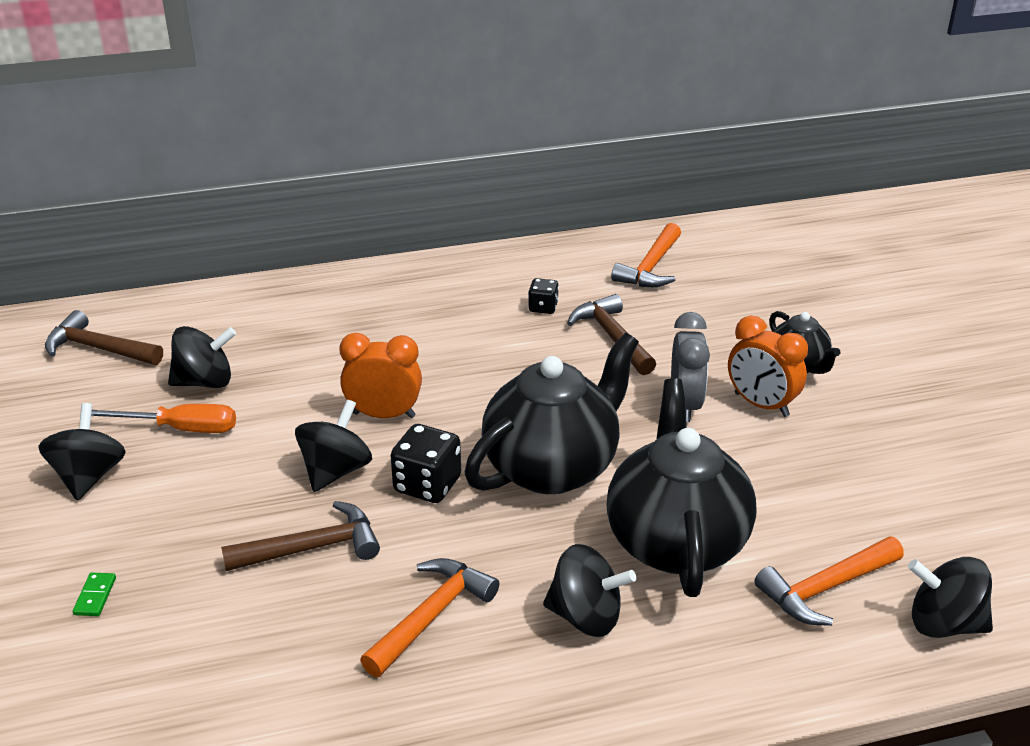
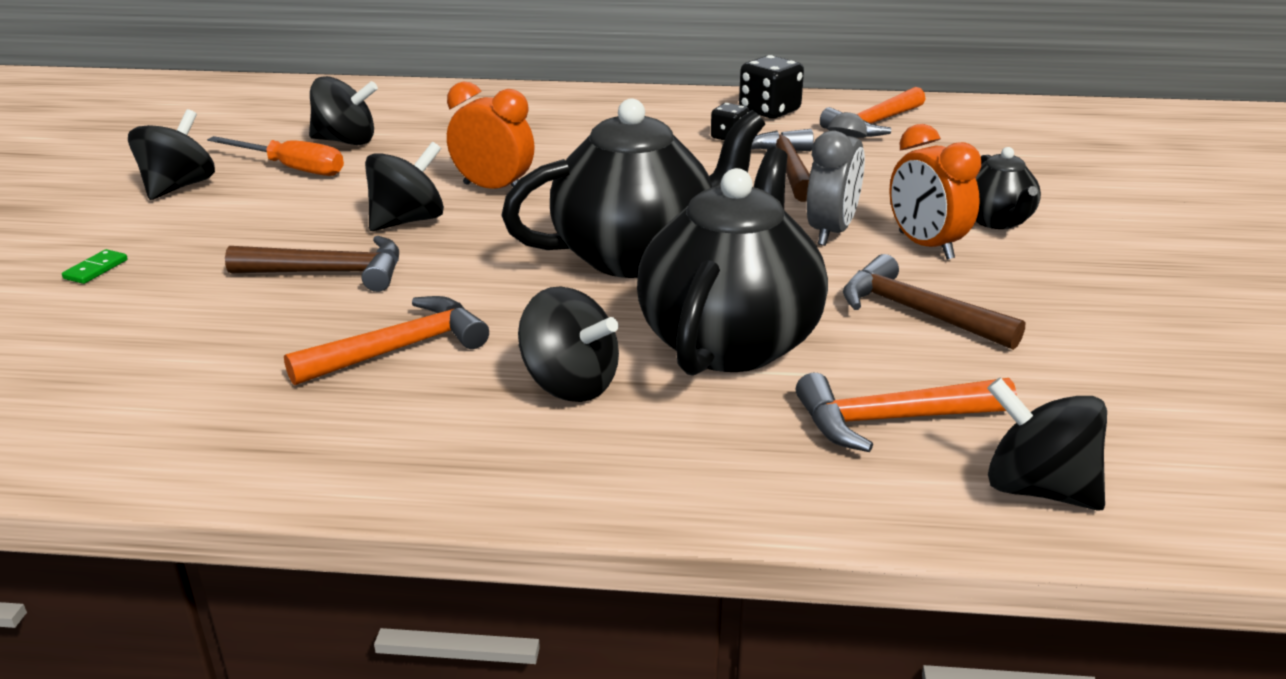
camera: 20 degrees right, 5 degrees down
(98, 348) = (275, 107): brown hammer -> brown hammer (916, 312)
(427, 485) = (490, 246): black dice -> black dice (769, 111)

